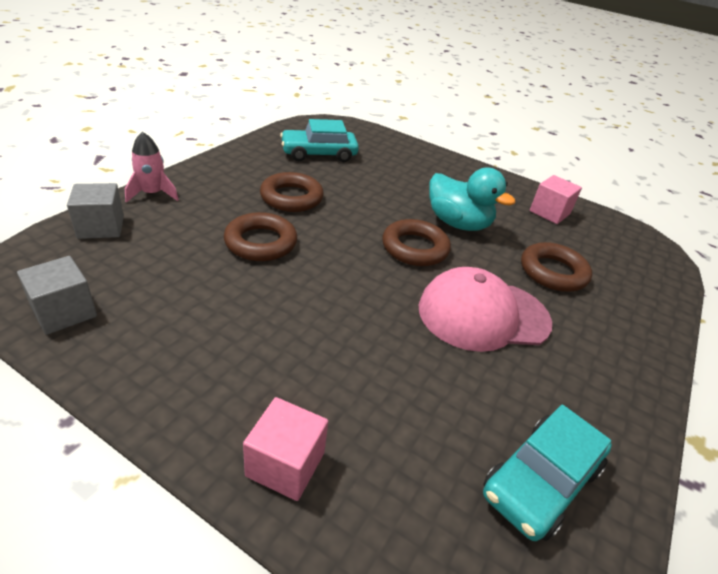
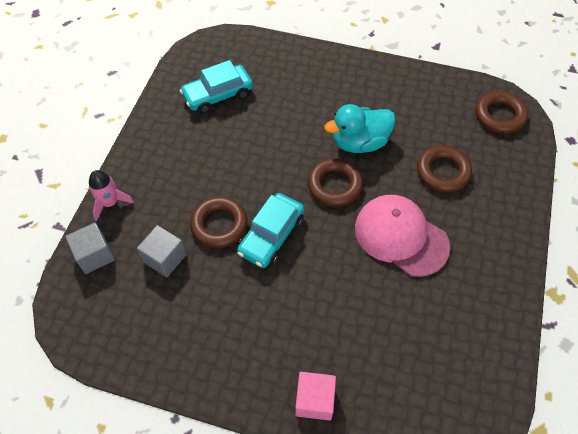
camera: 10 degrees left, 20 degrees up
(64, 312) = (122, 343): grey cube -> grey cube (165, 258)
(291, 197) = (219, 163): brown ring -> brown ring (499, 116)
(458, 223) = (359, 142): turquoise duck -> turquoise duck turned 135 degrees clockwise
(483, 315) = (400, 236): pink cap -> pink cap turned 60 degrees clockwise
(541, 481) = (461, 357): turquoise car -> turquoise car (271, 235)
(549, 212) = (429, 99): pink cube -> none

